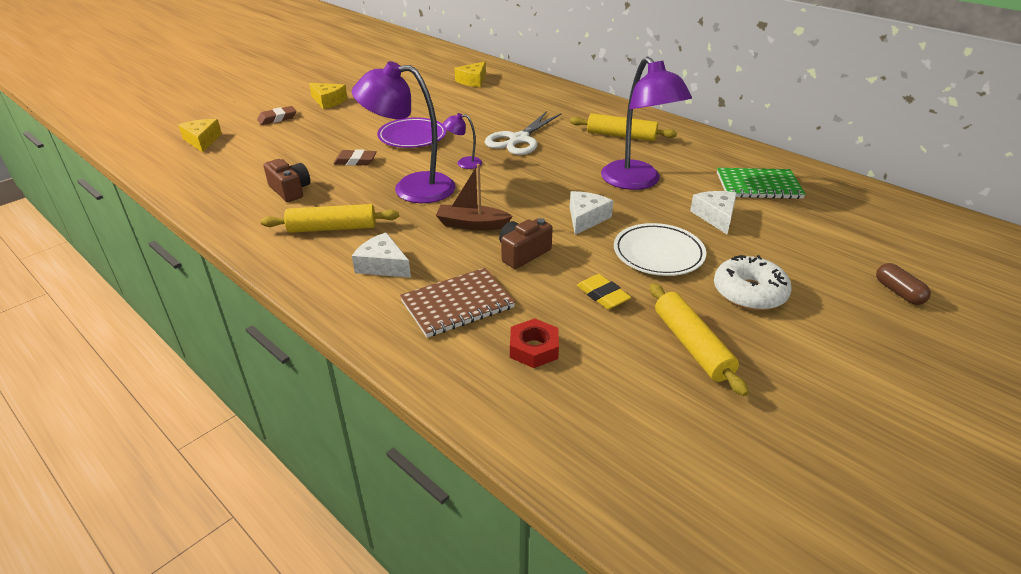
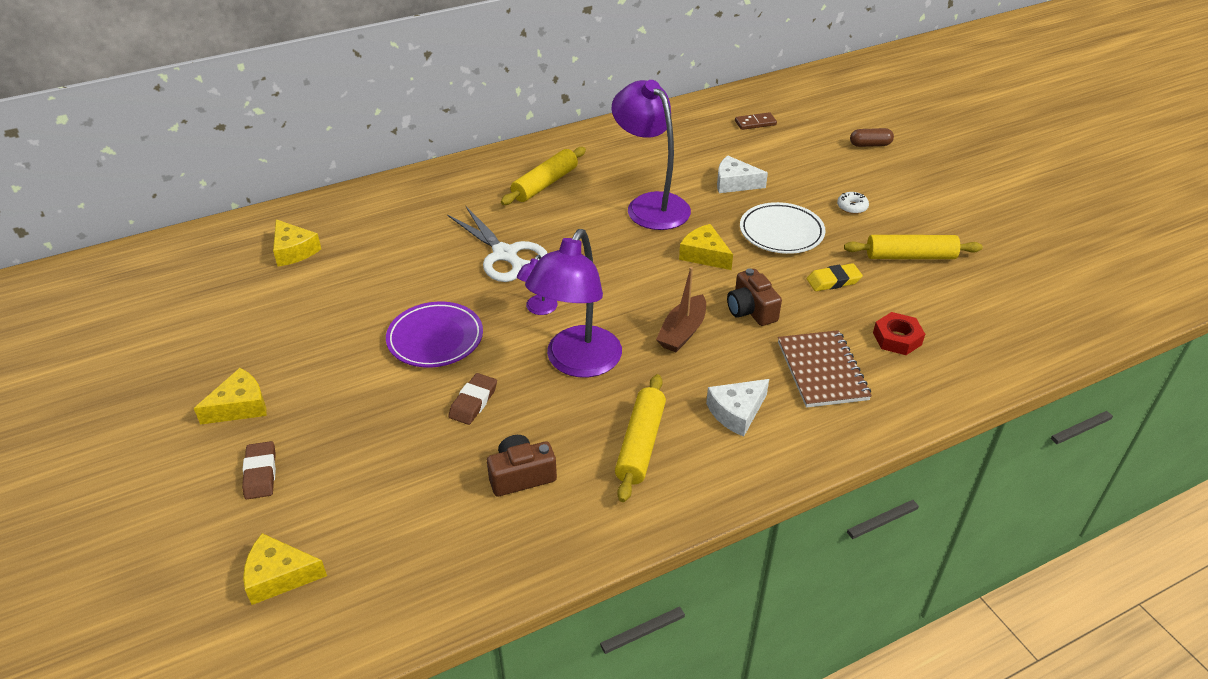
camera: 70 degrees left, 5 degrees up
(586, 218) = (704, 255): white cheese -> yellow cheese
(637, 182) = (650, 205): purple lamp -> purple lamp turned 120 degrees counterclockwise
(749, 293) = (852, 207): white donut -> white donut, size x0.51
(758, 186) = (693, 143): green notebook -> none
(841, 212) = (755, 123): none -> brown domino

